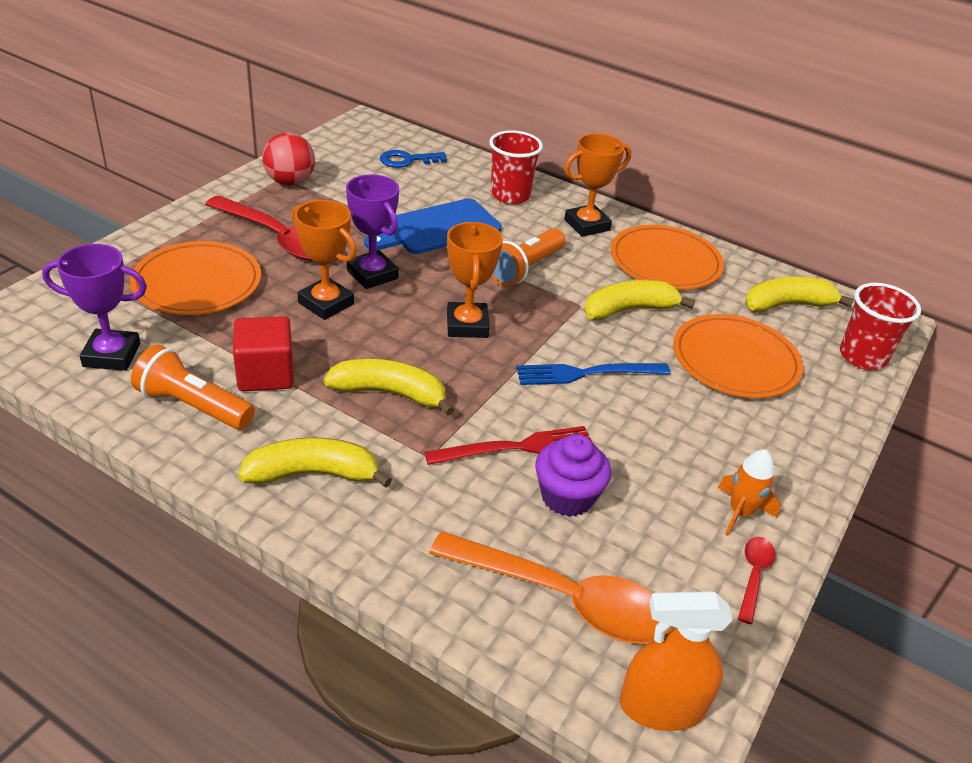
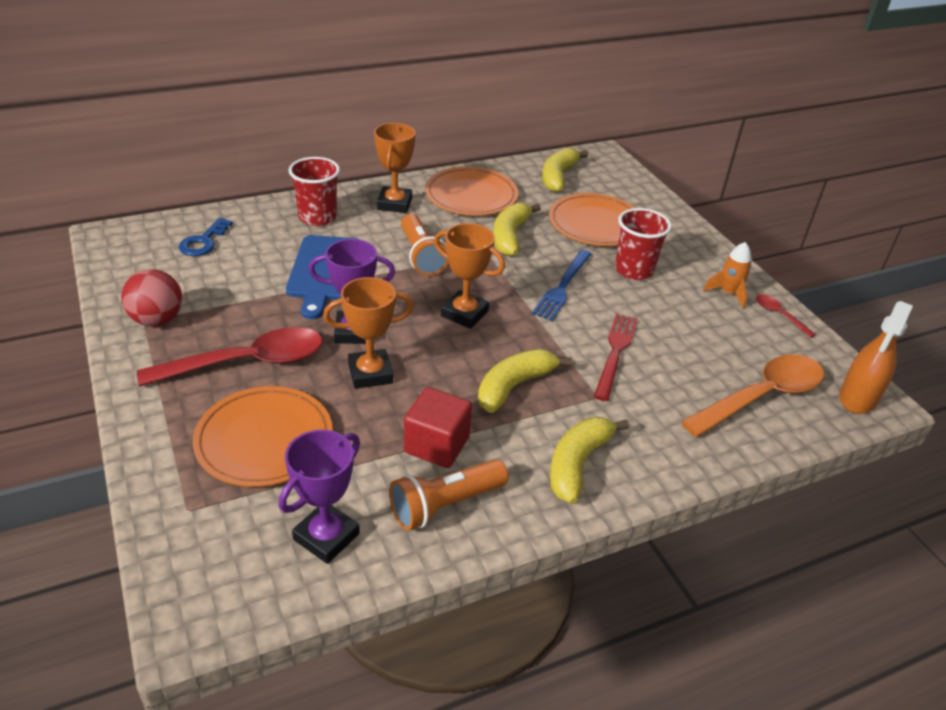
camera: 55 degrees left, 0 degrees up
(567, 497) = (675, 353): purple cupcake -> none
(862, 357) = (627, 180): red cup -> red cup (634, 270)

